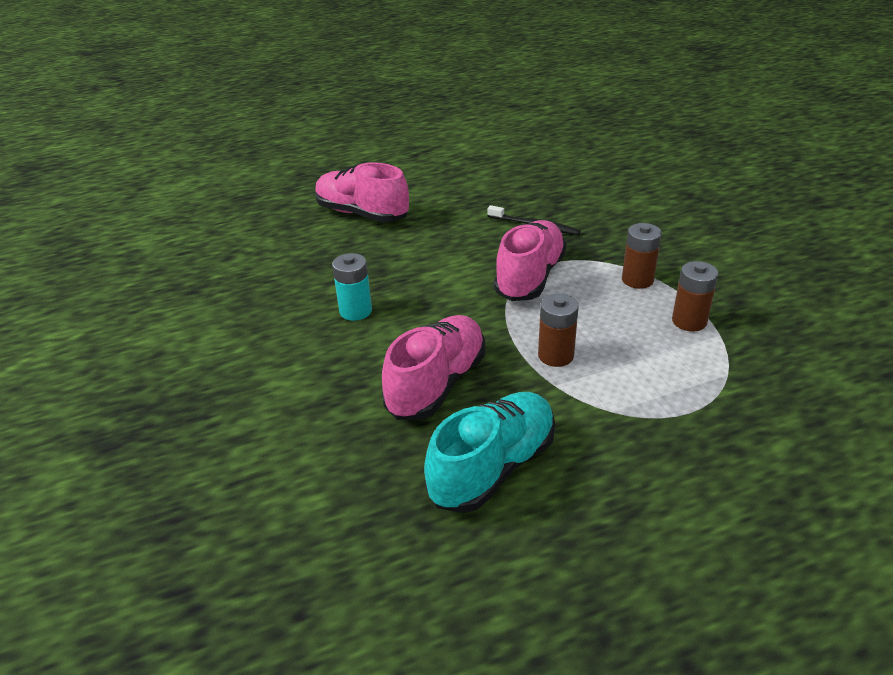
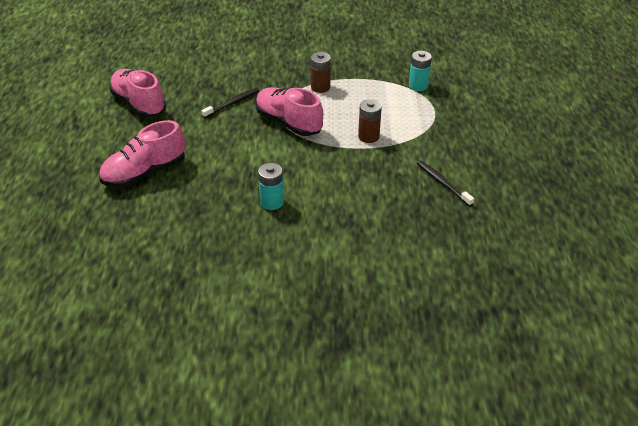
camera: 70 degrees left, 5 degrees up
(437, 384) = (367, 185): pink shoe -> pink shoe (139, 104)
(493, 467) = (442, 183): turquoise shoe -> black toothbrush
(689, 321) = (368, 85): brown battery -> none
(745, 374) = (418, 86): none -> turquoise battery

